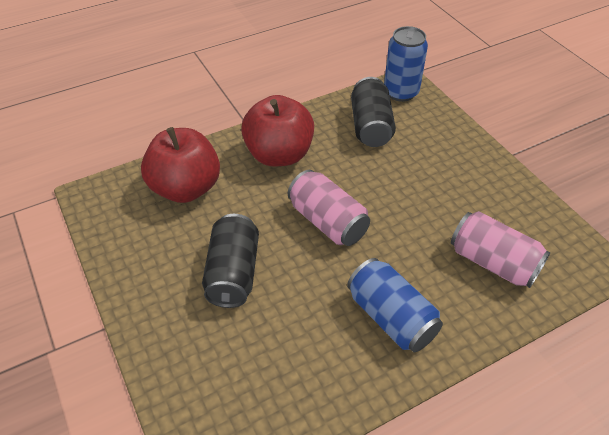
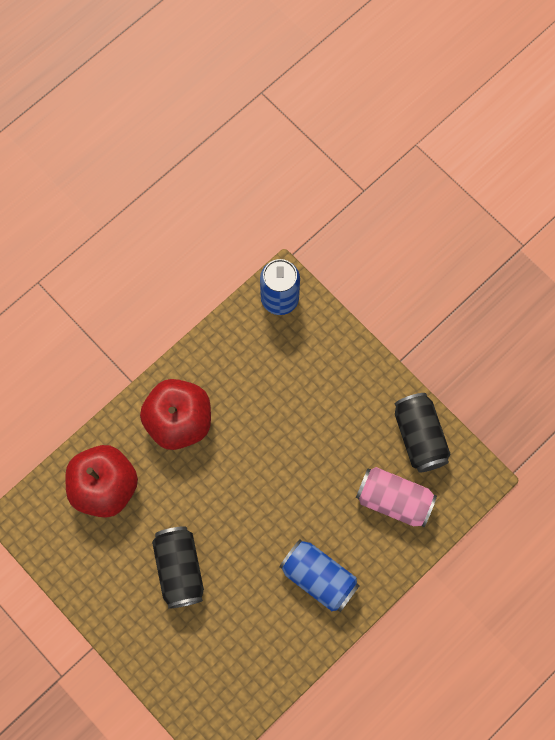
camera: 15 degrees left, 25 degrees up
(327, 222) = (245, 492): pink can -> none
(371, 126) = (259, 358): black can -> black can (419, 437)

